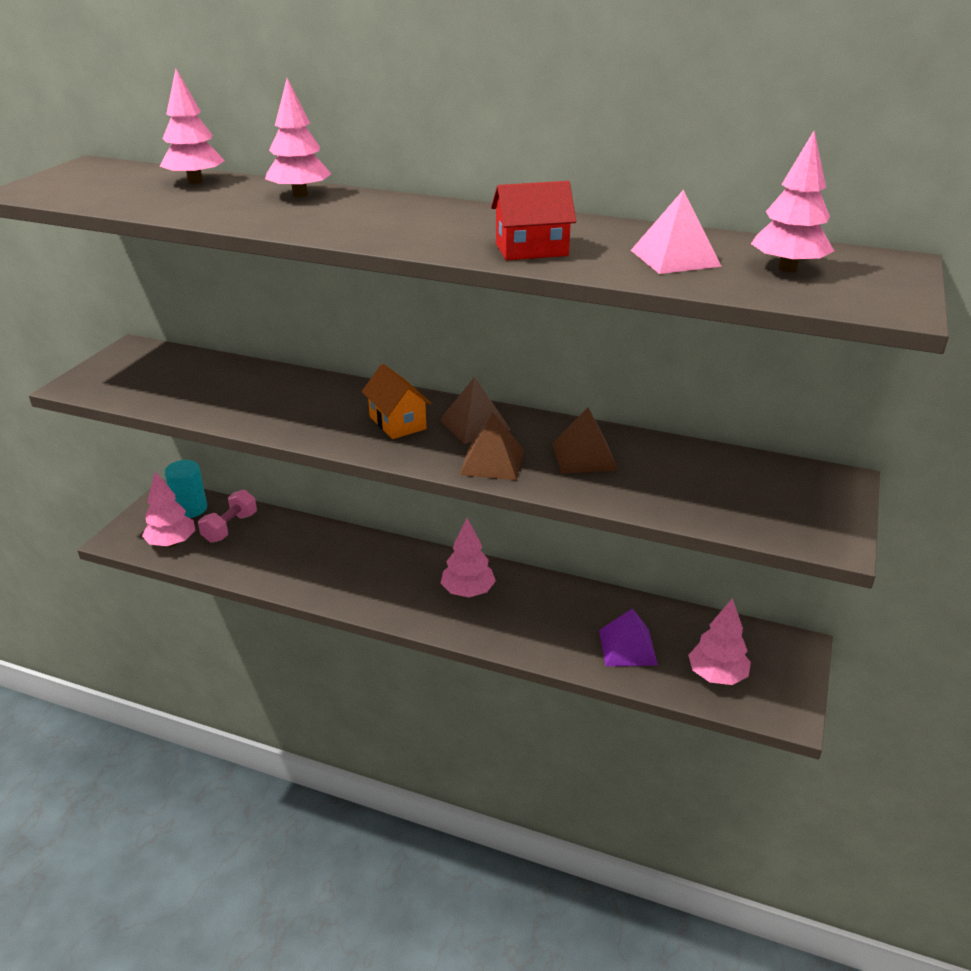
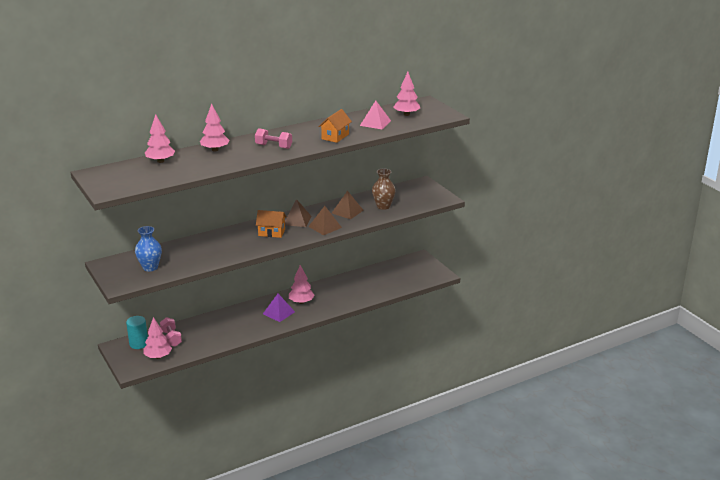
camera: 50 degrees left, 5 degrees down
(156, 382) = (150, 267): none -> blue vase
(388, 223) = (273, 146): none -> pink dumbbell
(531, 250) = (335, 136): red house -> orange house
(627, 647) = (376, 286): purple pyramid -> purple pyramid (279, 313)
(669, 484) = (383, 206): none -> brown vase
(717, 675) = (410, 277): pink tree -> none

